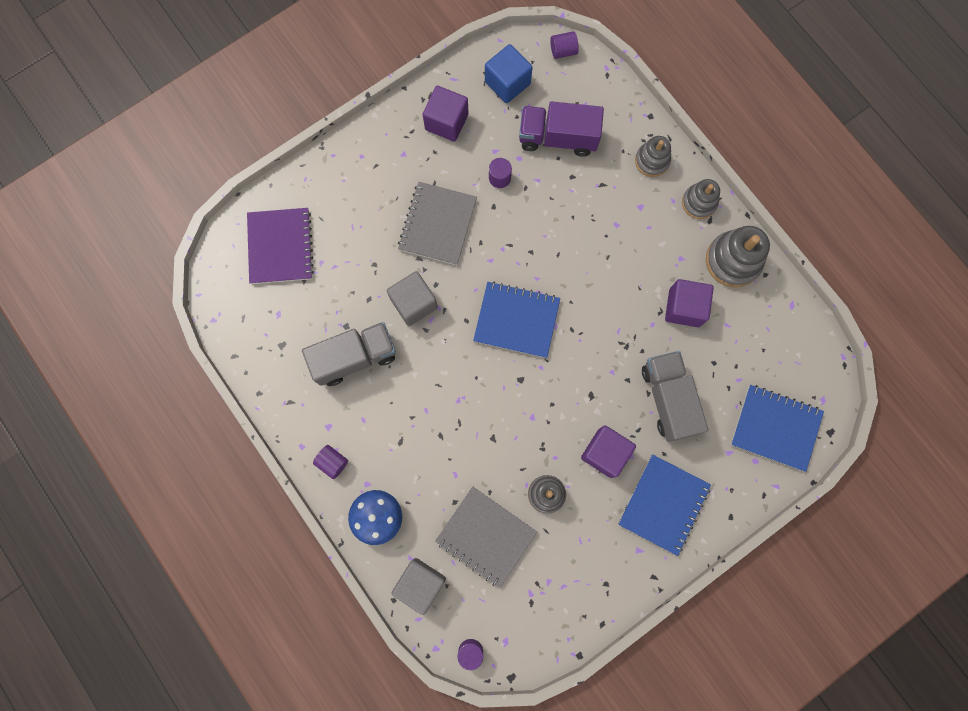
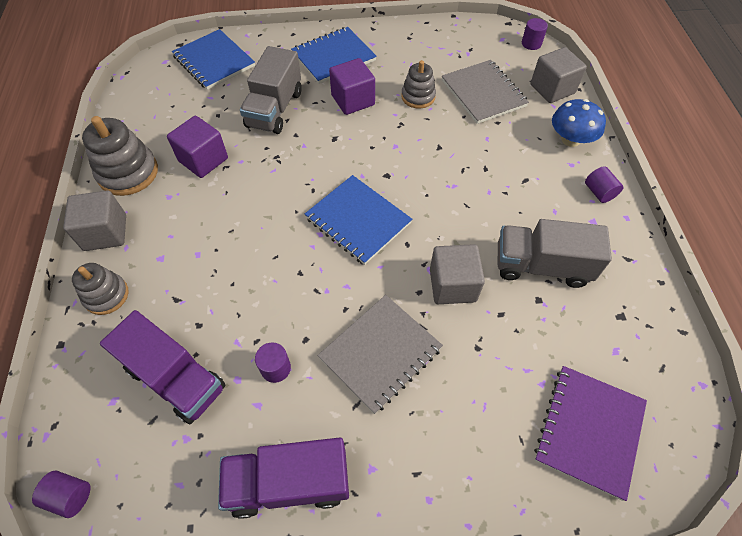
camera: 150 degrees left, 20 degrees down
(446, 122) = (289, 482): purple cube -> purple truck
(507, 83) = (174, 492): blue cube -> none
(699, 202) = (105, 232): grey stacking toy -> grey cube

